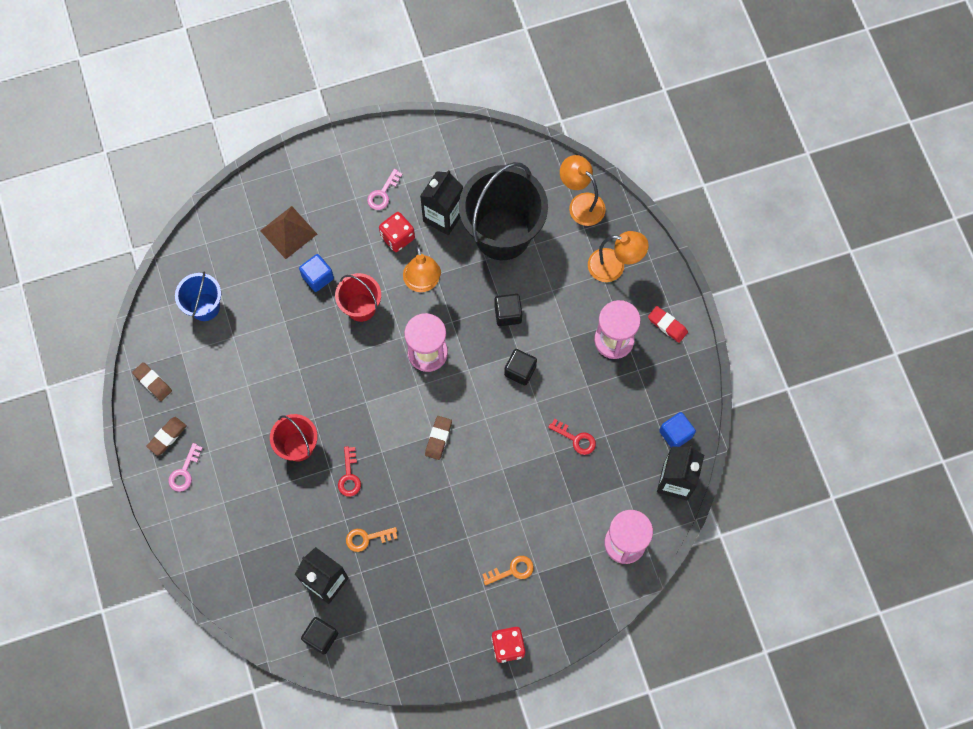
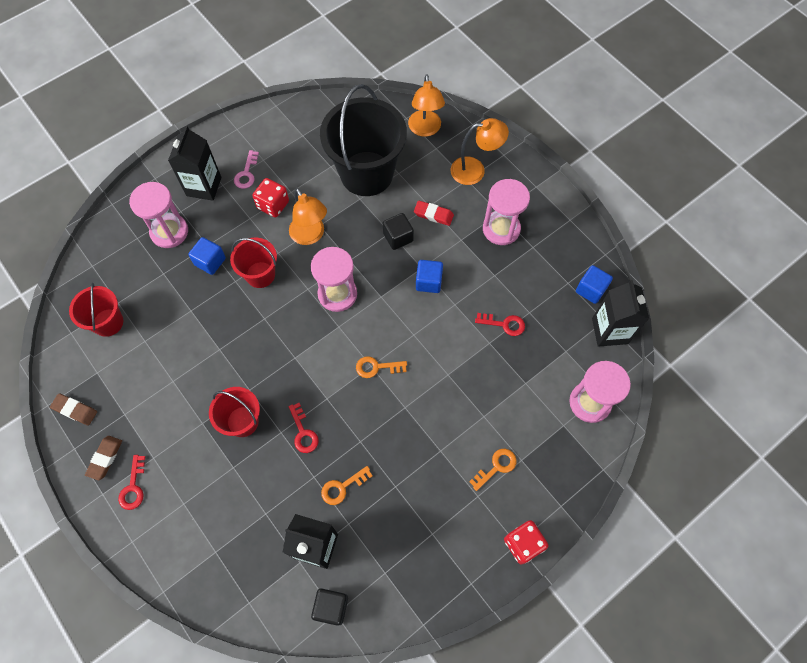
camera: 20 degrees left, 5 degrees down
(184, 472) = (133, 487): pink key -> red key
(205, 307) = (108, 322): blue bucket -> red bucket
(288, 232) = (169, 232): brown pyramid -> pink hourglass
(438, 438) = (377, 367): brown eraser -> orange key
(443, 216) = (308, 176): black carton -> black carton (204, 186)
(520, 371) = (428, 282): black cube -> blue cube
(581, 204) = (425, 129): orange lamp -> orange lamp turned 120 degrees counterclockwise
(667, 325) = (541, 202): red eraser -> red eraser (433, 214)

